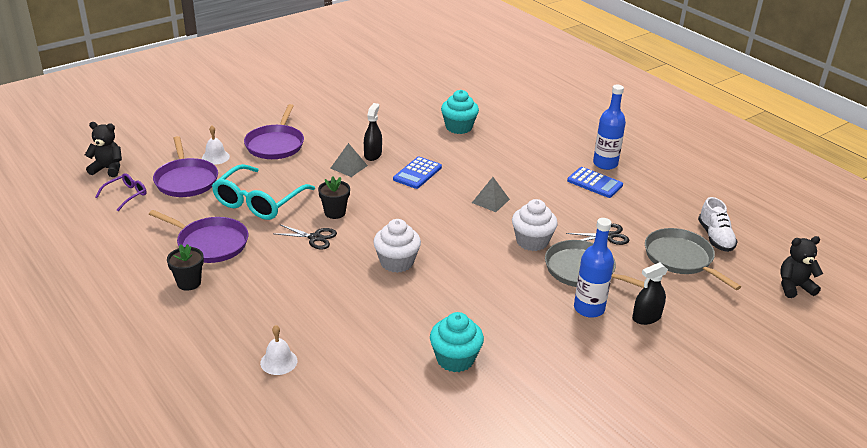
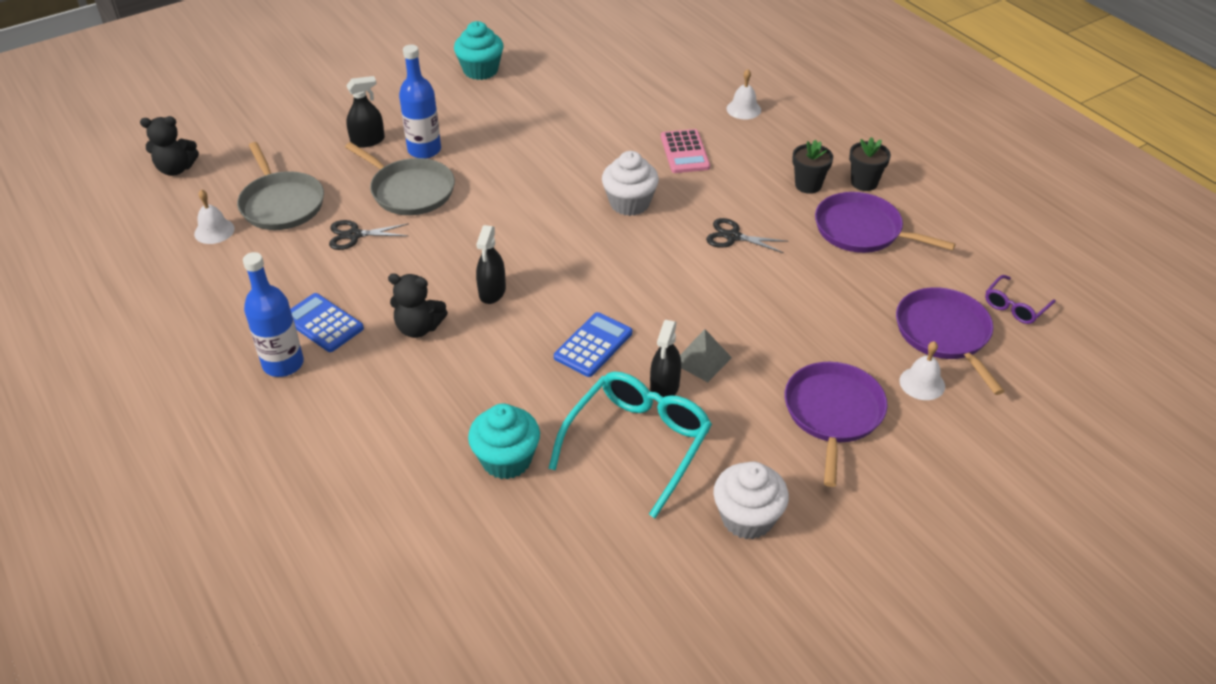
camera: 175 degrees left, 10 degrees up
(108, 169) = (1076, 358): black teddy bear -> black teddy bear (418, 328)
(259, 201) = (822, 293): turquoise glasses -> turquoise glasses (637, 444)
(335, 212) = (712, 274): black flower pot -> black flower pot (808, 185)
(346, 310) = (685, 152): none -> pink calculator
(455, 359) = (576, 108): turquoise cupcake -> turquoise cupcake (480, 70)
(490, 201) = (492, 292): grey pyramid -> black spray bottle
(532, 241) = (456, 228): white cupcake -> white cupcake (747, 518)
(715, 237) = (214, 231): white shoe -> white bell

